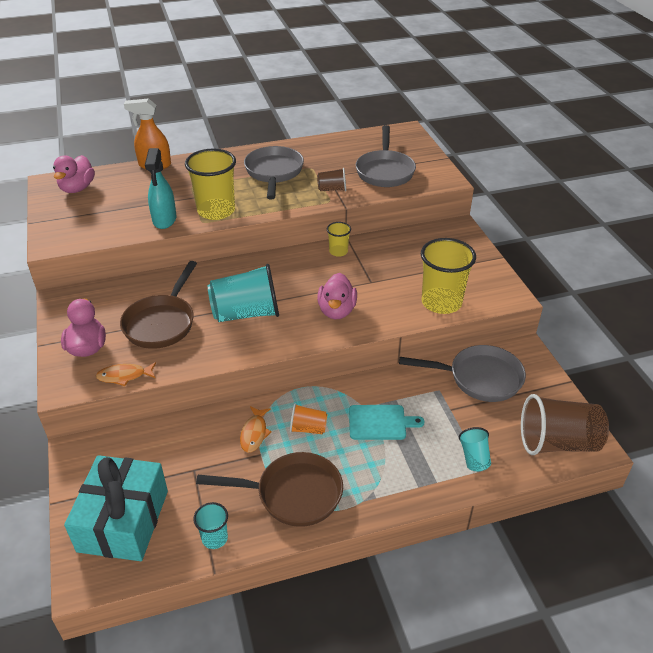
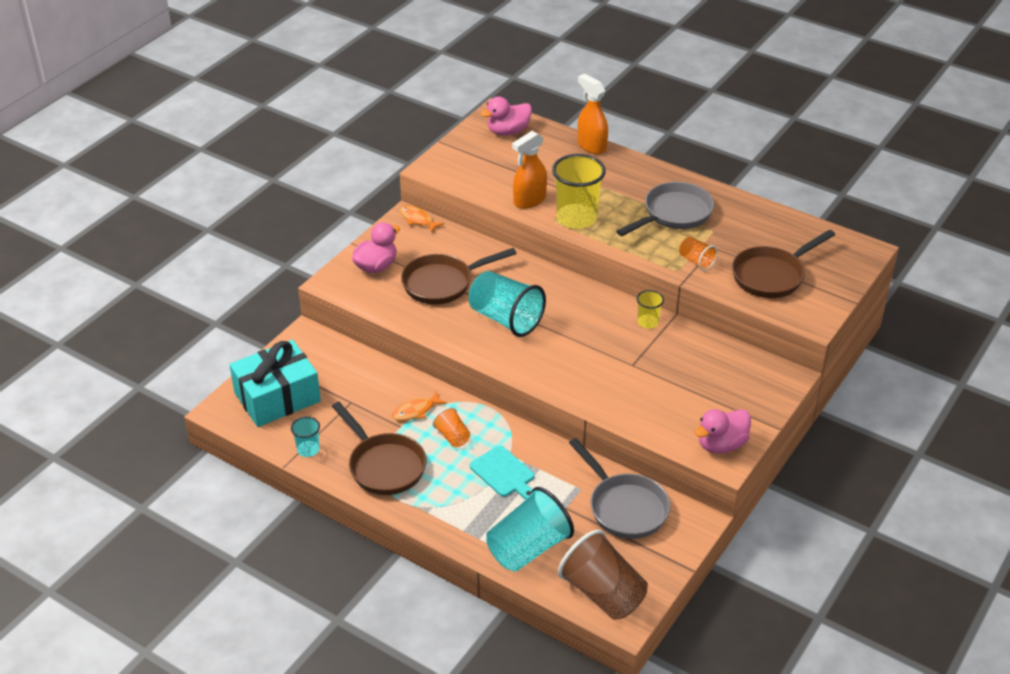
camera: 50 degrees right, 0 degrees up
(124, 376) = (371, 303): orange fish -> orange fish (418, 219)
(164, 220) = (529, 200): turquoise spray bottle -> orange spray bottle
(332, 189) = (696, 261): brown cup -> orange cup
(337, 311) = (570, 366): pink duck -> pink duck (721, 445)
(385, 171) = (772, 275): grey pan -> brown pan
(441, 302) = (659, 421): yellow cup -> none
(474, 457) = (528, 548): turquoise cup -> turquoise cup, size x2.00

